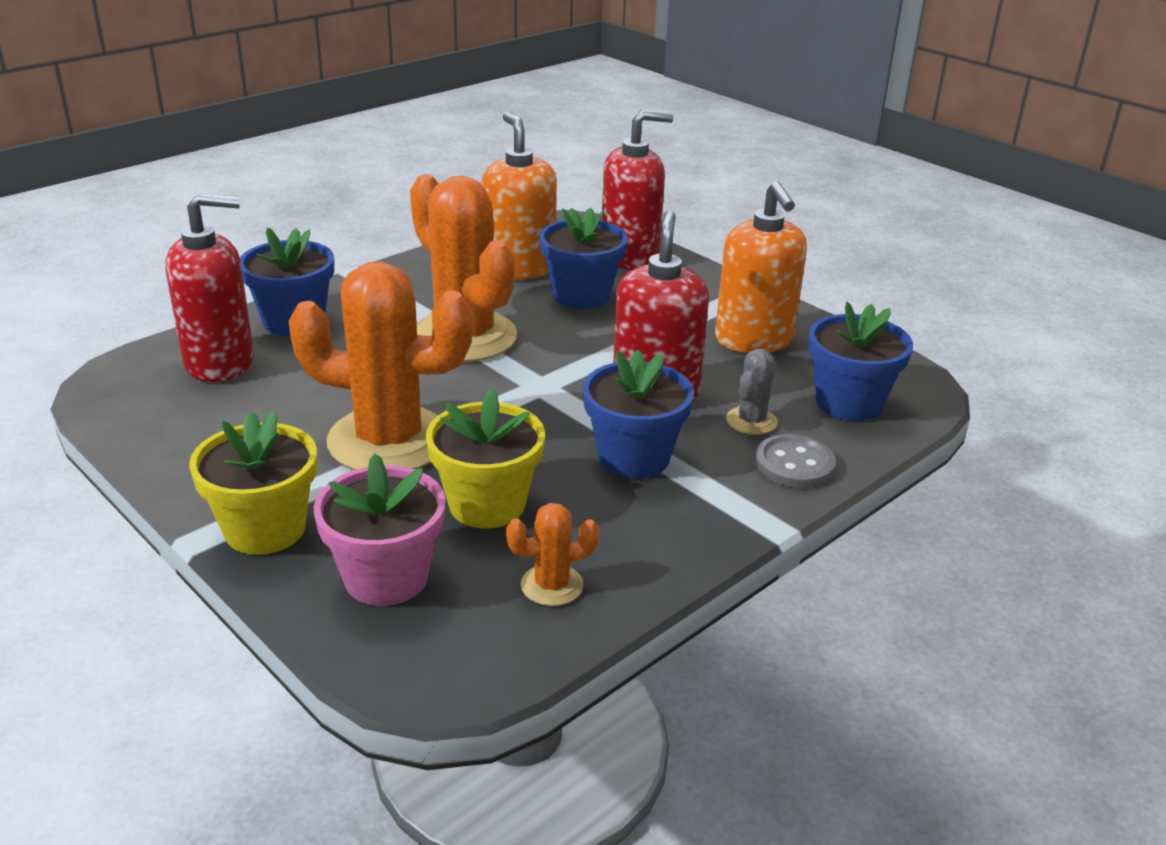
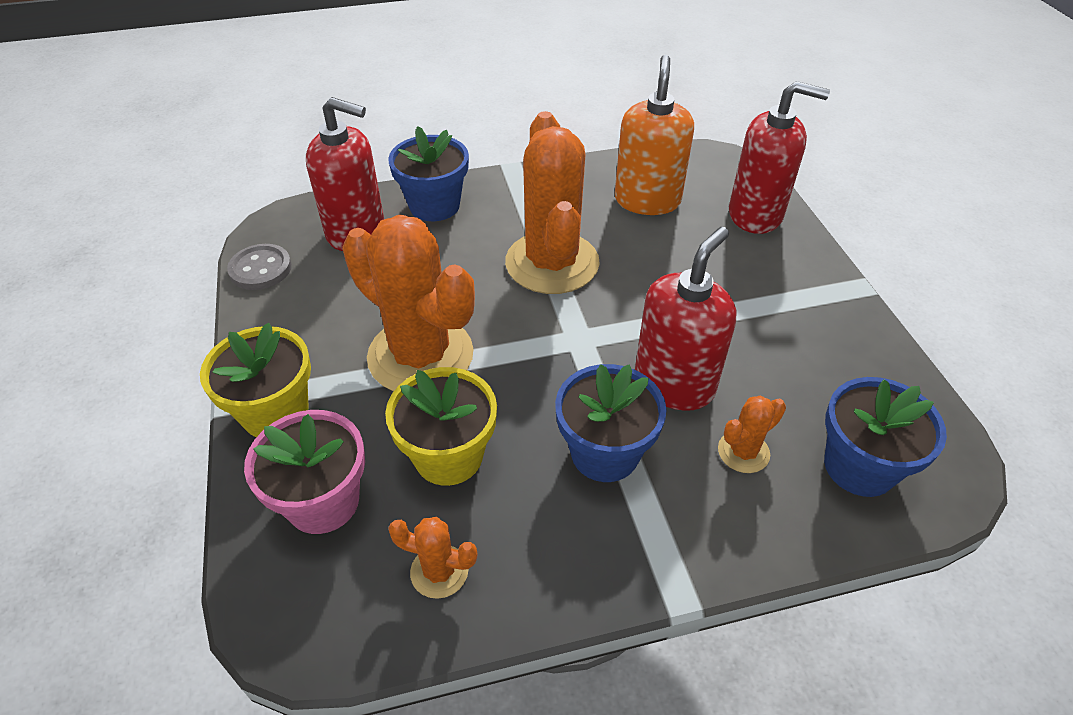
camera: 30 degrees right, 15 degrees up
(581, 295) = (681, 247): blue flower pot -> none
(751, 421) = (743, 452): grey cactus -> orange cactus
(754, 340) = (812, 352): orange soap dispenser -> none
(794, 464) = (750, 523): grey button -> grey button (260, 269)

